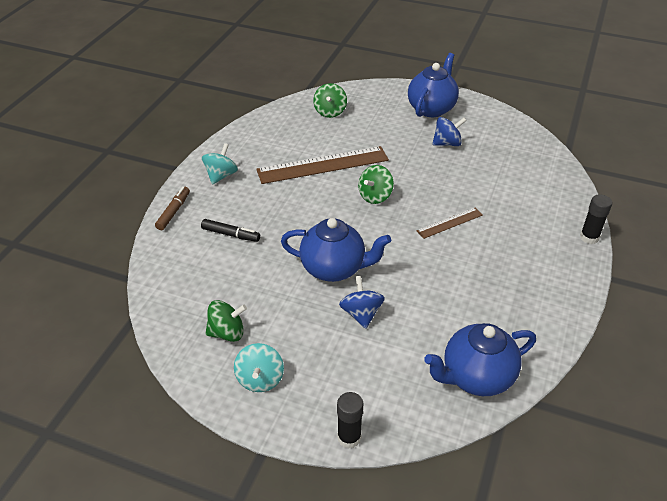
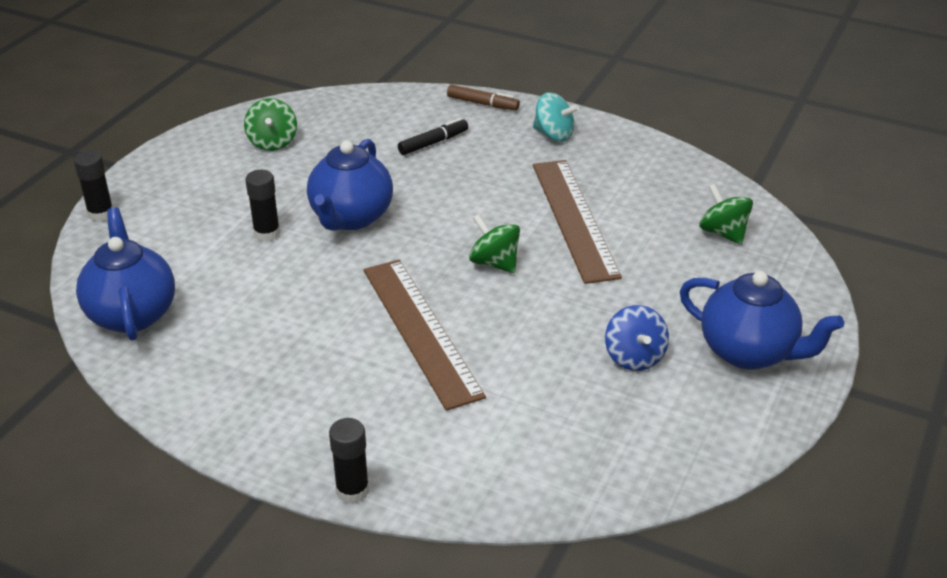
camera: 95 degrees right, 5 degrees down
(230, 234) = (433, 143): black marker -> black marker turned 150 degrees counterclockwise
(260, 379) = (201, 162): turquoise spinning top -> none
(330, 112) = (723, 233): green spinning top -> green spinning top turned 45 degrees clockwise
(361, 314) = (267, 233): blue spinning top -> black glue stick
(450, 223) = (420, 331): brown ruler -> brown ruler, size x1.99

